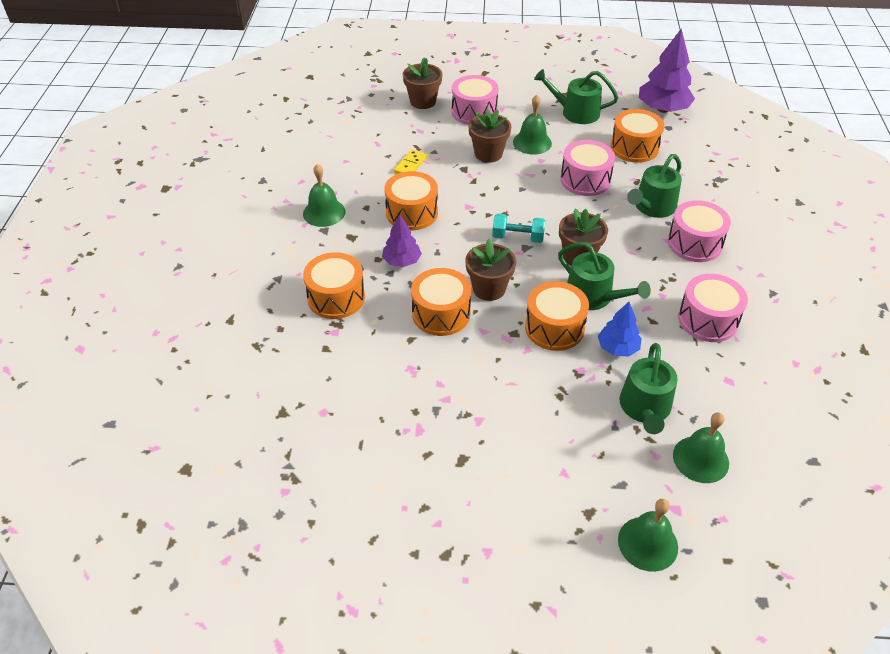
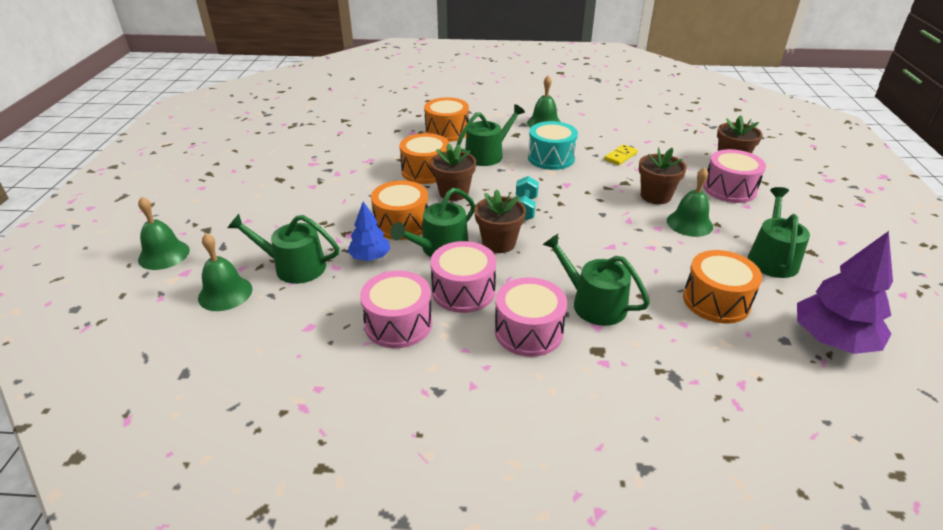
camera: 90 degrees right, 10 degrees down
(402, 261) = (488, 154): purple tree -> green watering can
(410, 165) = (620, 156): yellow domino -> yellow domino turned 75 degrees counterclockwise
(412, 213) = (551, 158): orange drum -> turquoise drum
(585, 180) = (631, 256): pink drum -> pink drum (463, 291)

